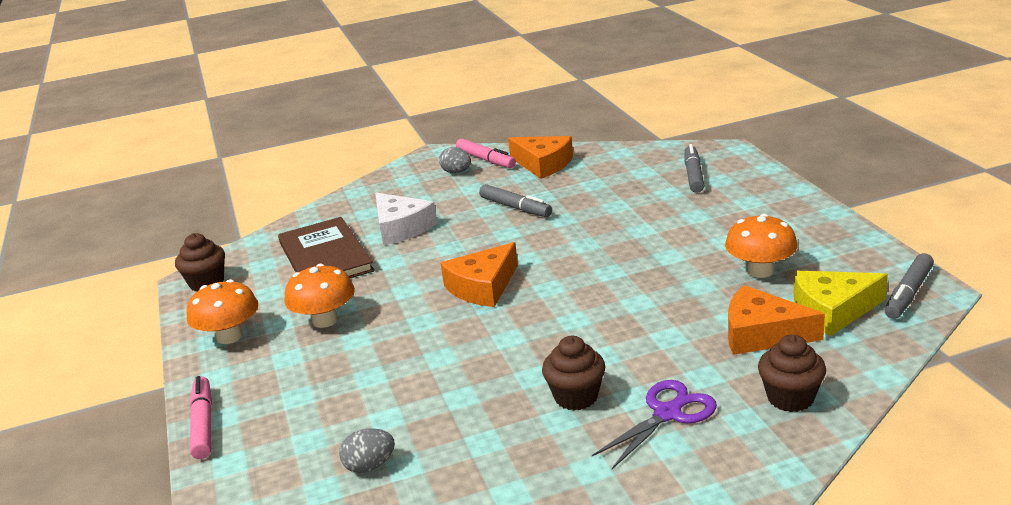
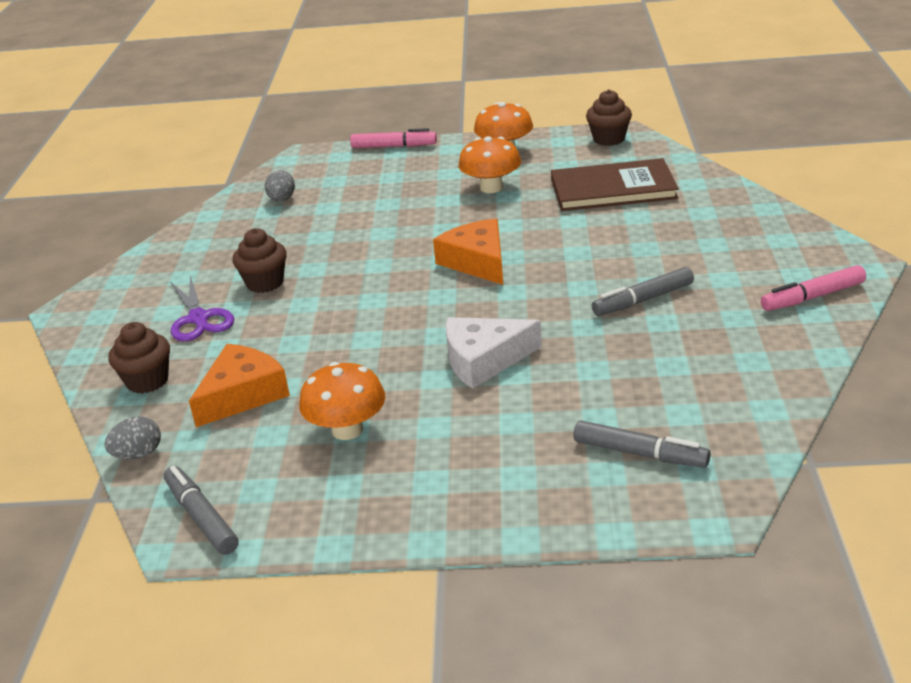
camera: 110 degrees right, 5 degrees up
(401, 228) = (647, 229): white cheese -> white cheese (484, 360)
(456, 172) = (783, 273): grey egg -> grey egg (138, 454)
(543, 164) = (766, 337): orange cheese -> none
(832, 311) = (230, 451): yellow cheese -> none

